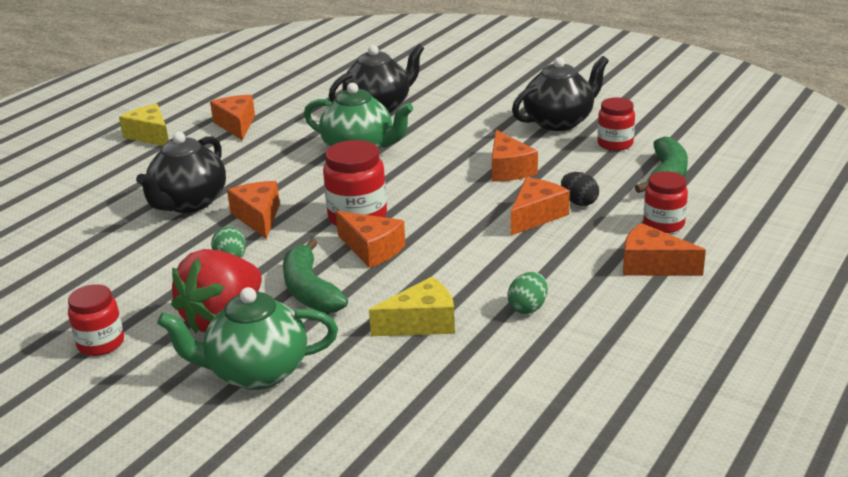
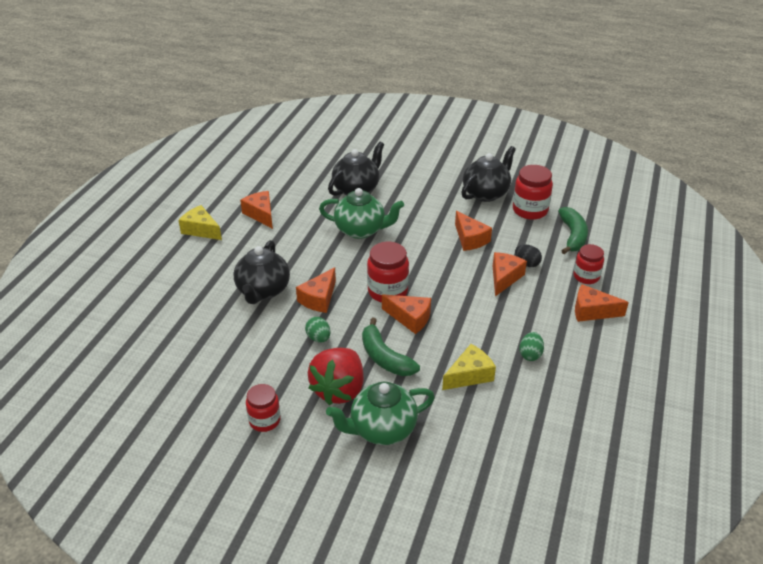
camera: 15 degrees left, 10 degrees up
(258, 217) = (319, 299): orange cheese -> orange cheese turned 120 degrees counterclockwise
(615, 144) = (530, 210): red jar -> red jar, size x1.51

